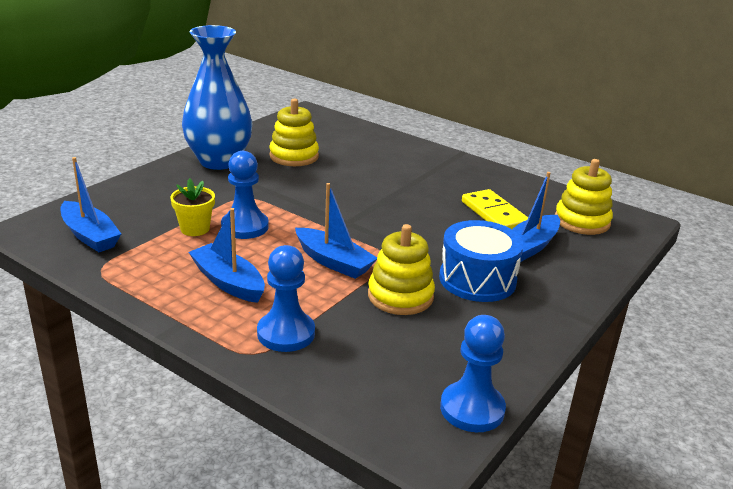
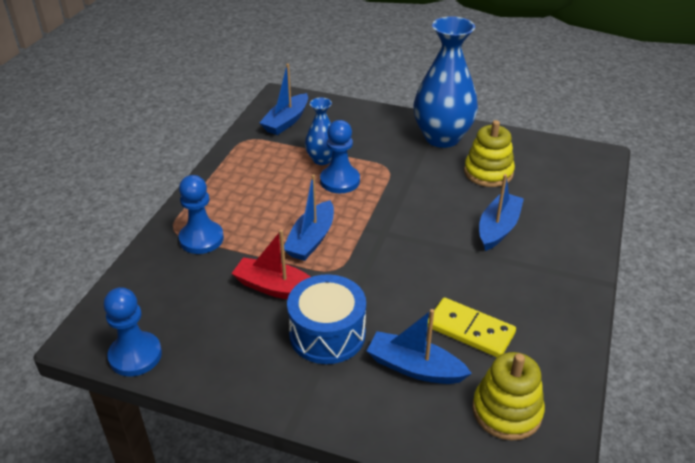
camera: 75 degrees right, 10 degrees up
(195, 229) = (322, 159): yellow flower pot -> blue vase
(228, 282) = (255, 195): blue boat -> blue boat (498, 228)
(400, 296) = (276, 288): yellow stacking toy -> red boat
(494, 214) = (470, 330): yellow domino -> yellow domino turned 75 degrees clockwise

